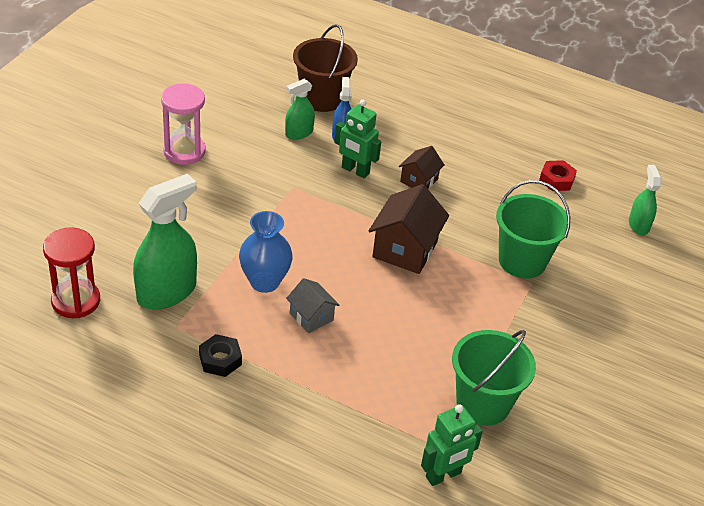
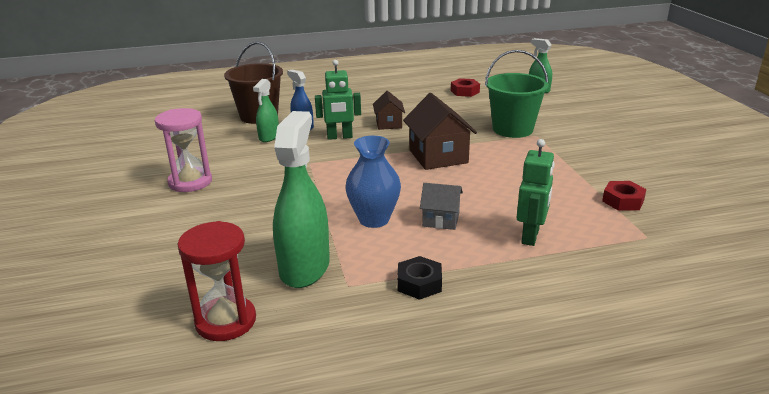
camera: 35 degrees left, 15 degrees down
(443, 475) = (678, 250): green robot -> green robot (531, 236)
(483, 403) = (623, 201): green bucket -> red nut

